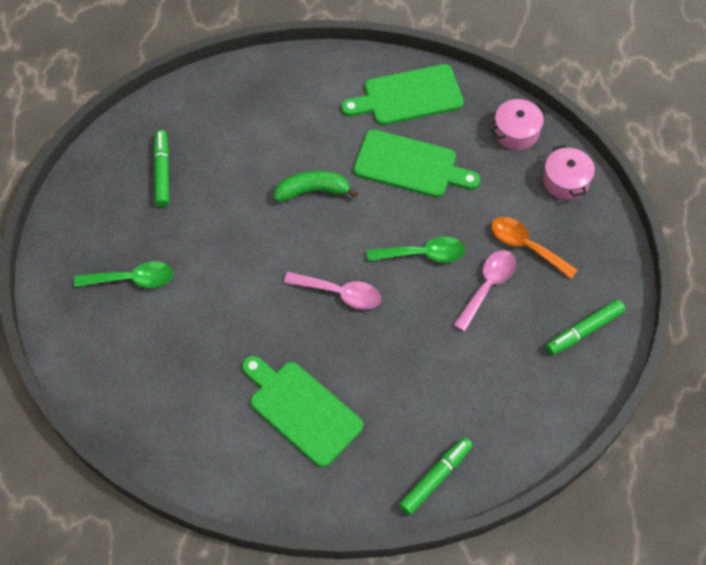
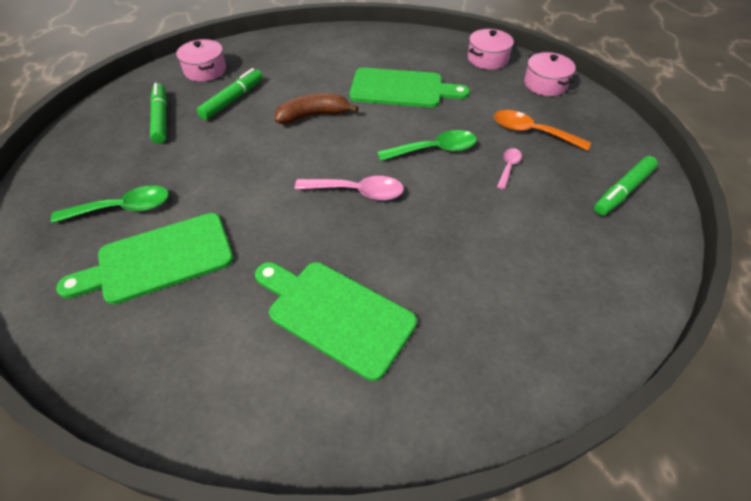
camera: 10 degrees left, 10 degrees down
(207, 106) = (205, 70): none -> pink pot
(312, 191) = (313, 116): green banana -> brown banana
(408, 96) = (386, 47): green cutting board -> green cutting board (159, 259)
(435, 478) = (526, 370): green marker -> green marker (232, 99)
(487, 286) = (508, 167): pink spoon -> pink spoon, size x0.57

